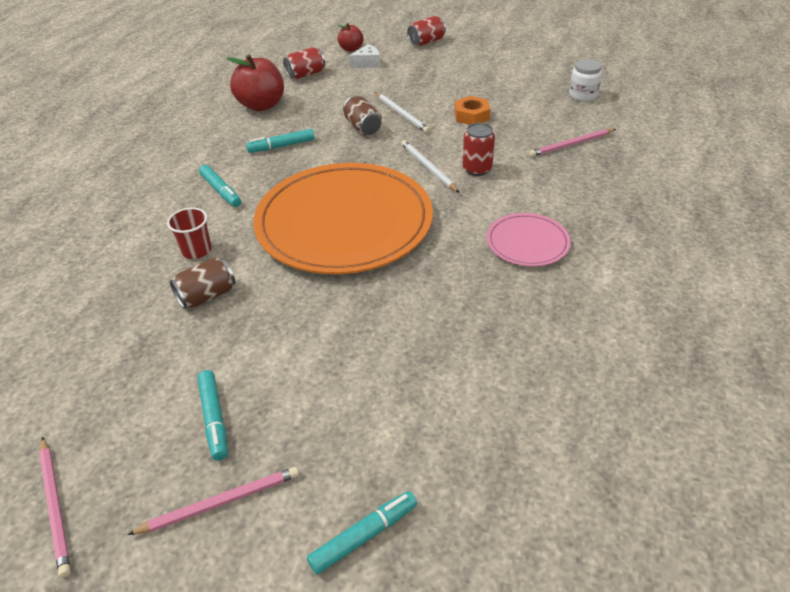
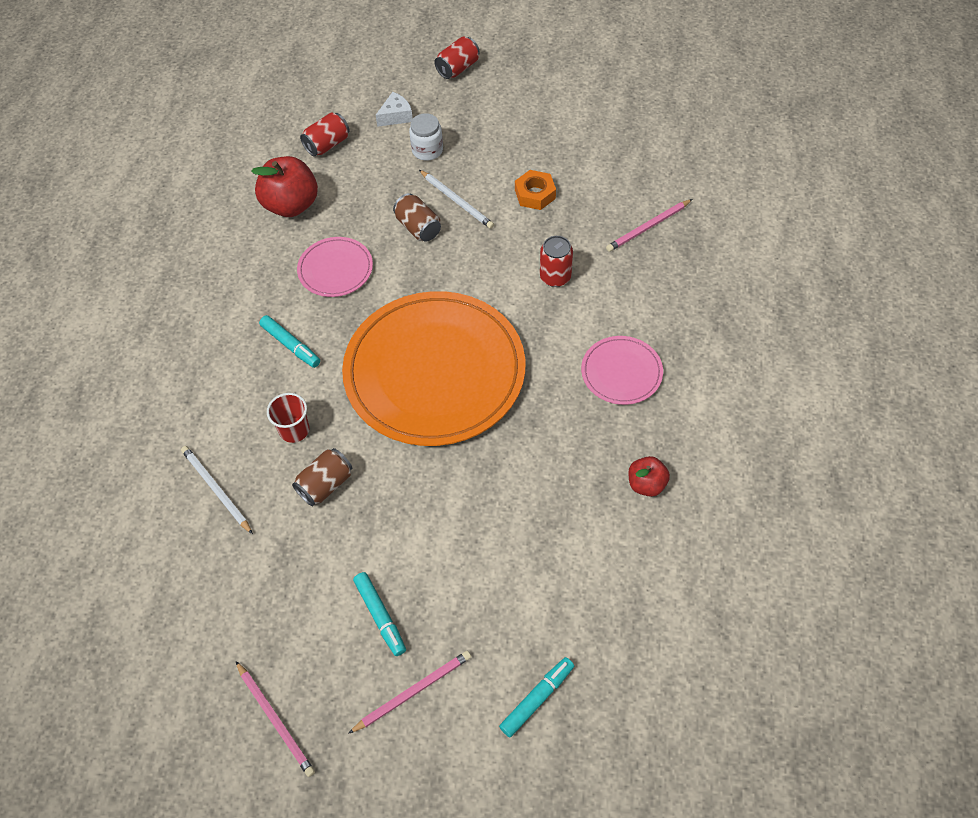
camera: 10 degrees left, 15 degrees up
(281, 146) = (335, 269): turquoise marker -> pink plate
(351, 49) = (369, 91): red apple -> red apple (646, 484)
(428, 167) = (503, 281): white pencil -> white pencil (216, 489)
(583, 95) = (652, 145): white jar -> white jar (427, 150)

